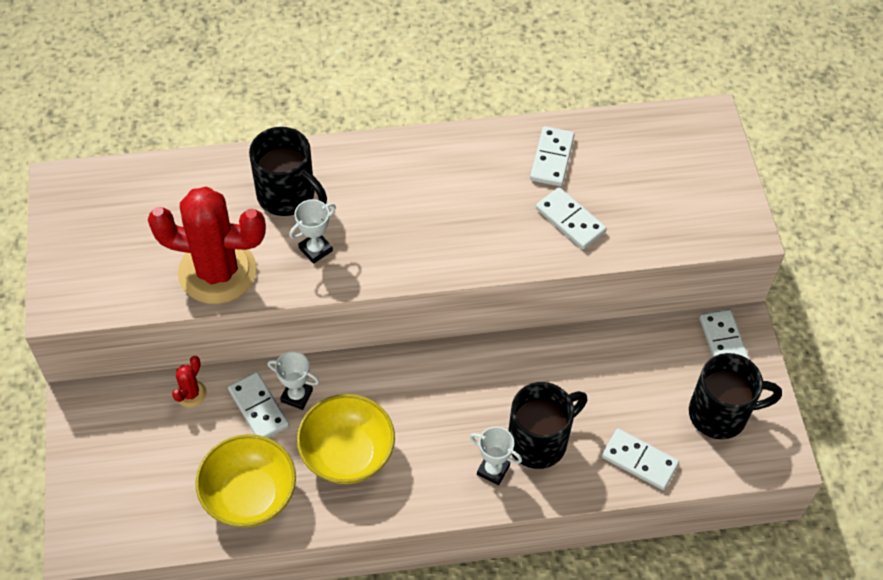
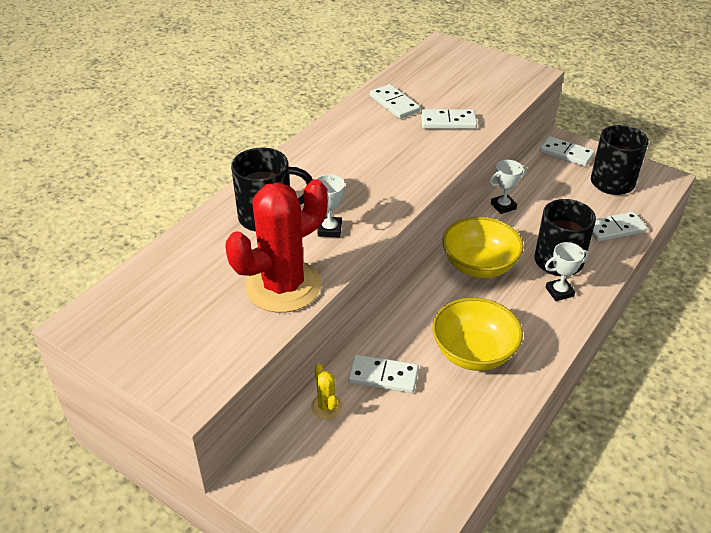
camera: 45 degrees left, 15 degrees down
(191, 394) = (326, 407): red cactus -> yellow cactus
(249, 495) = (453, 428): yellow bowl -> yellow bowl (479, 266)
(296, 396) = (396, 349): white trophy -> white trophy (503, 206)

